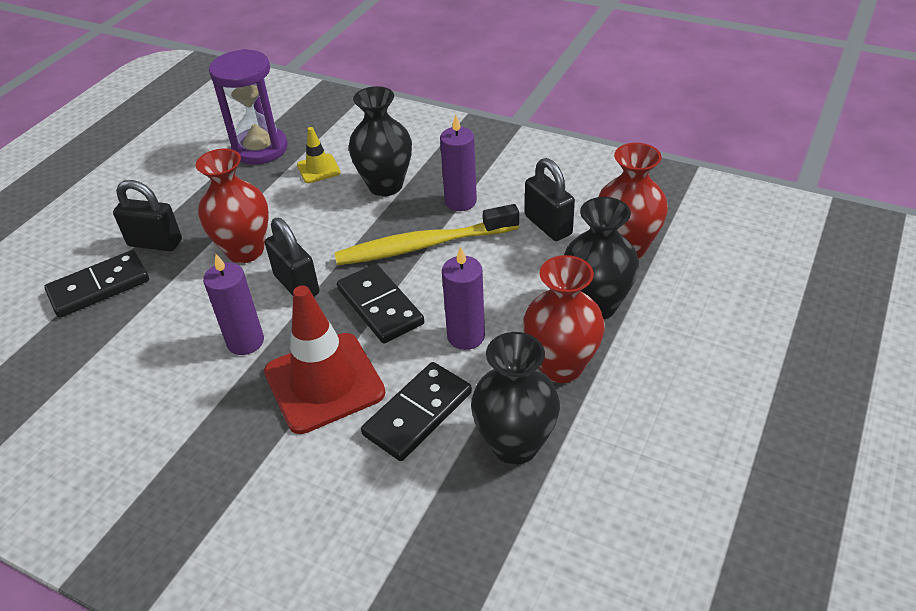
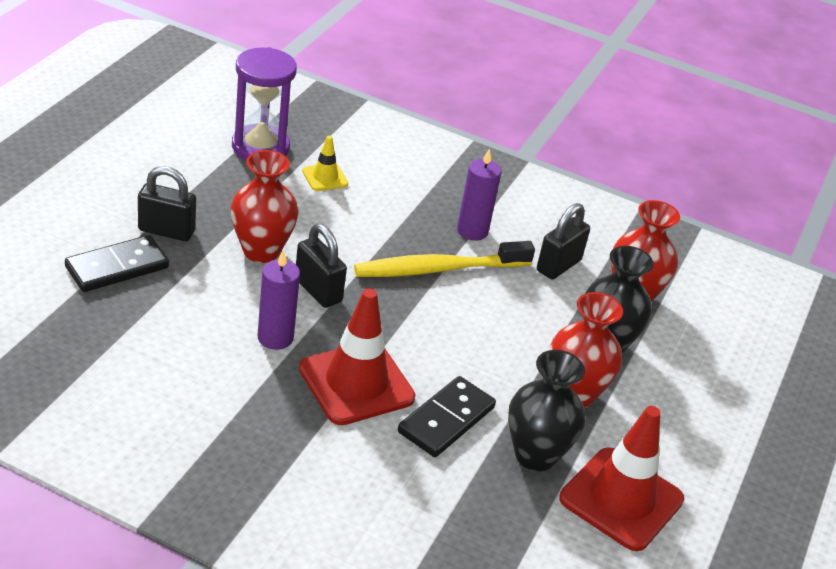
camera: 10 degrees left, 5 degrees down
(380, 306) = (402, 321): black domino -> none
(385, 185) = (396, 204): black vase -> none
(466, 336) = (485, 358): purple candle -> none
(548, 225) = (558, 266): black padlock -> black padlock turned 75 degrees clockwise
(613, 489) = (621, 499): none -> red traffic cone

